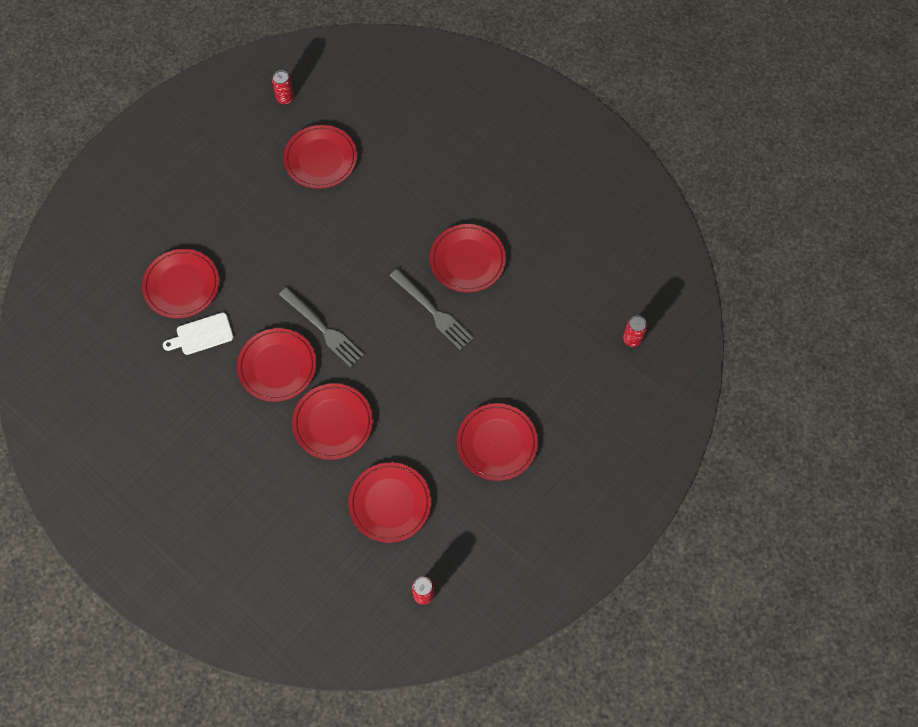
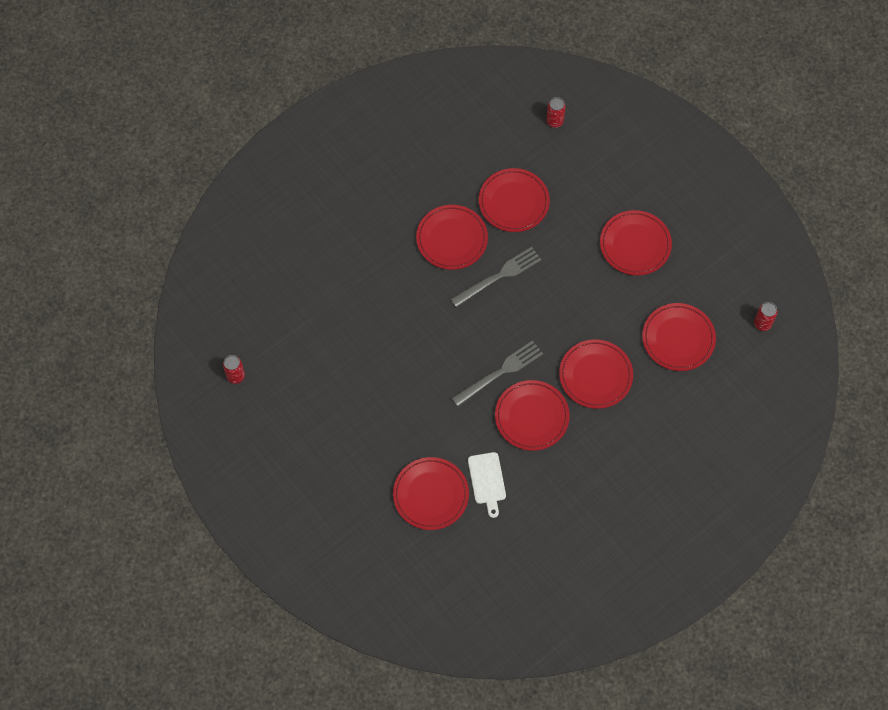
camera: 80 degrees left, 0 degrees up
(321, 159) = (315, 351): red plate -> red plate (513, 202)

